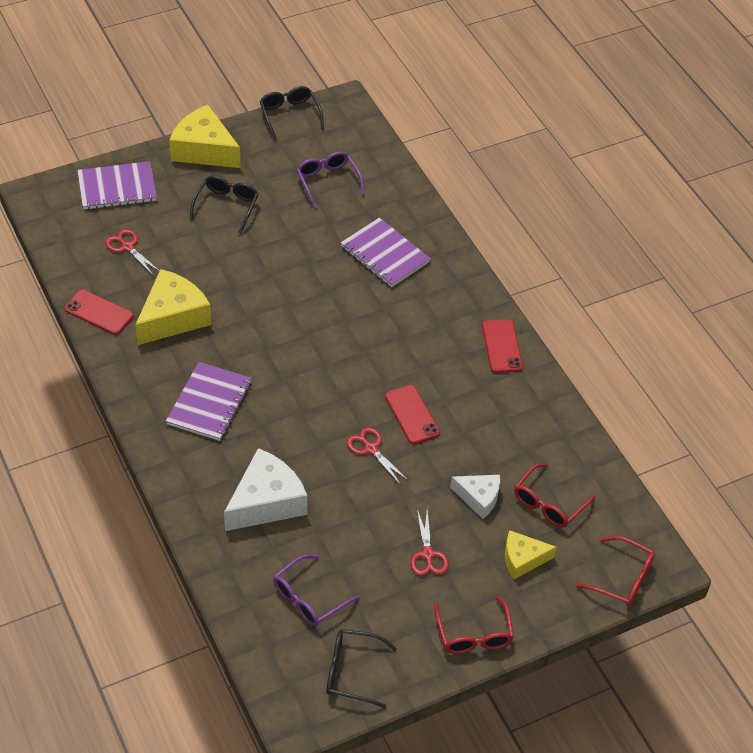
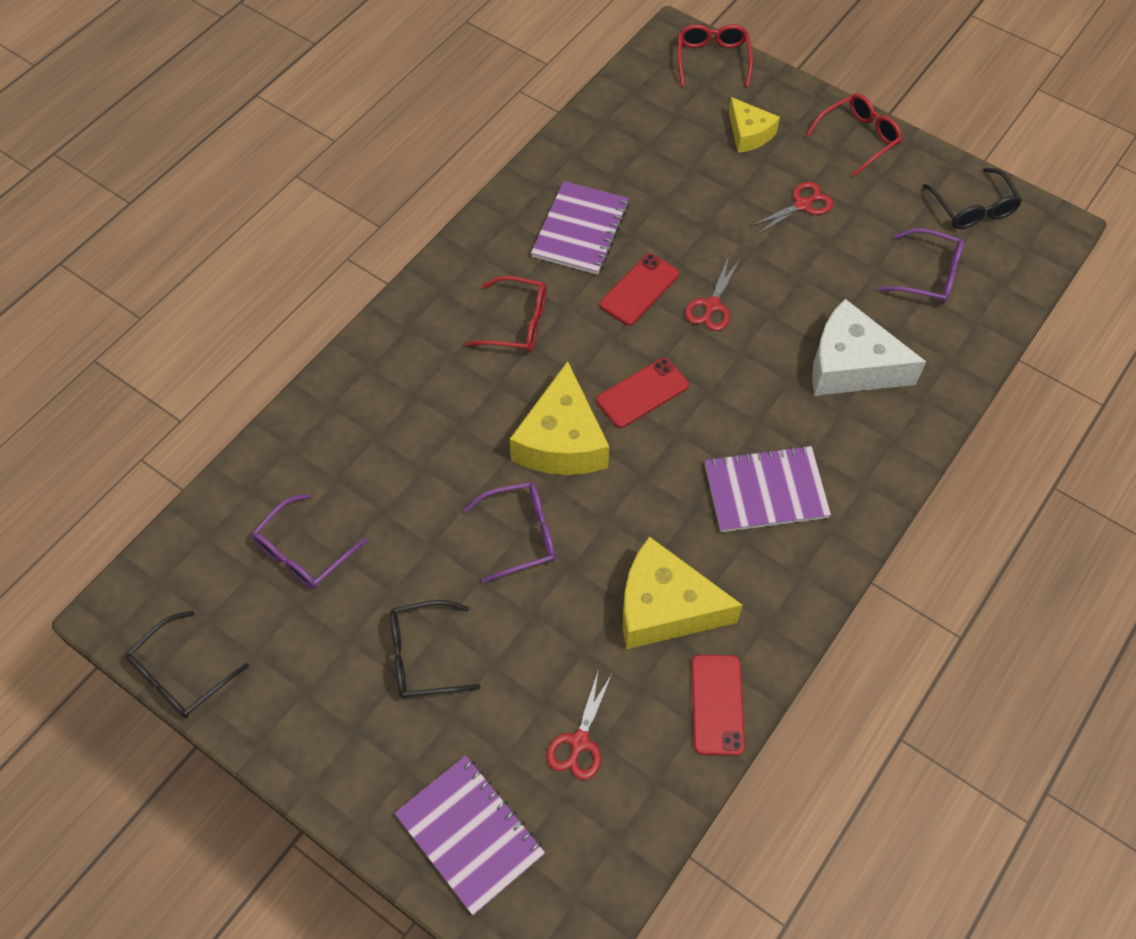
camera: 115 degrees left, 10 degrees up
(204, 150) = (320, 755): yellow cheese -> yellow cheese (562, 441)
(269, 275) = (521, 534): none -> purple glasses
(384, 254) = (406, 423): purple notebook -> purple notebook (580, 230)
(479, 498) = (704, 192): white cheese -> none
(501, 346) = (484, 250): red phone -> red phone (642, 393)
(548, 503) = (669, 138): red glasses -> red glasses (517, 323)

